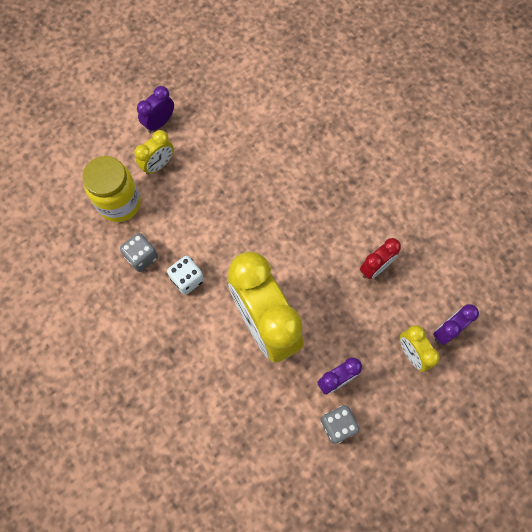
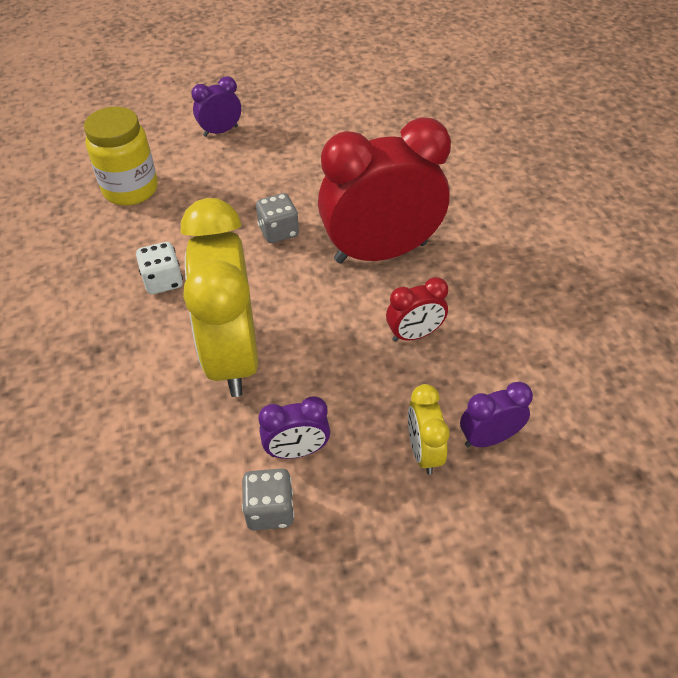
camera: 20 degrees right, 20 degrees down
(142, 257) = (123, 245): grey dice -> grey dice (278, 231)
(158, 165) = (196, 166): yellow clock -> none
(327, 205) = (380, 252): none -> red clock

